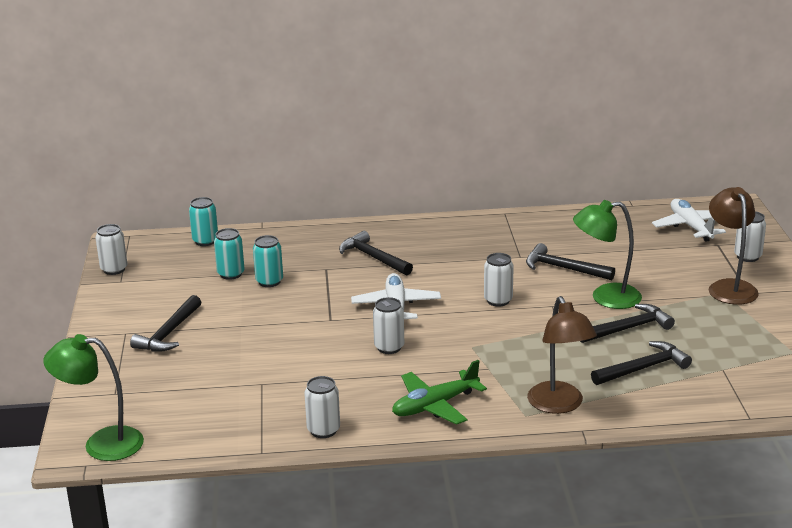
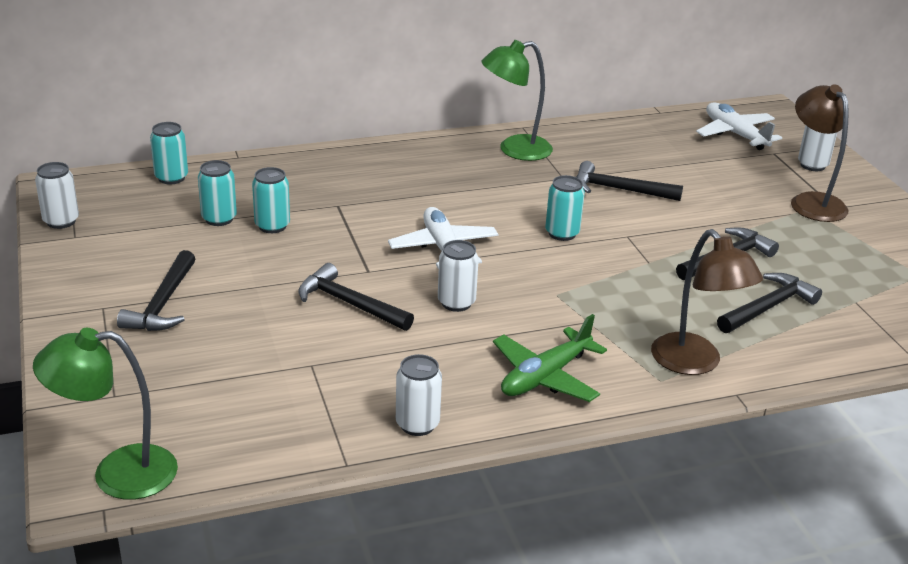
camera: 15 degrees left, 5 degrees up
(373, 257) = (390, 188): black hammer -> black hammer (349, 303)
(498, 300) = (562, 233): white can -> turquoise can
(605, 297) = (683, 222): green lamp -> green lamp (514, 150)

